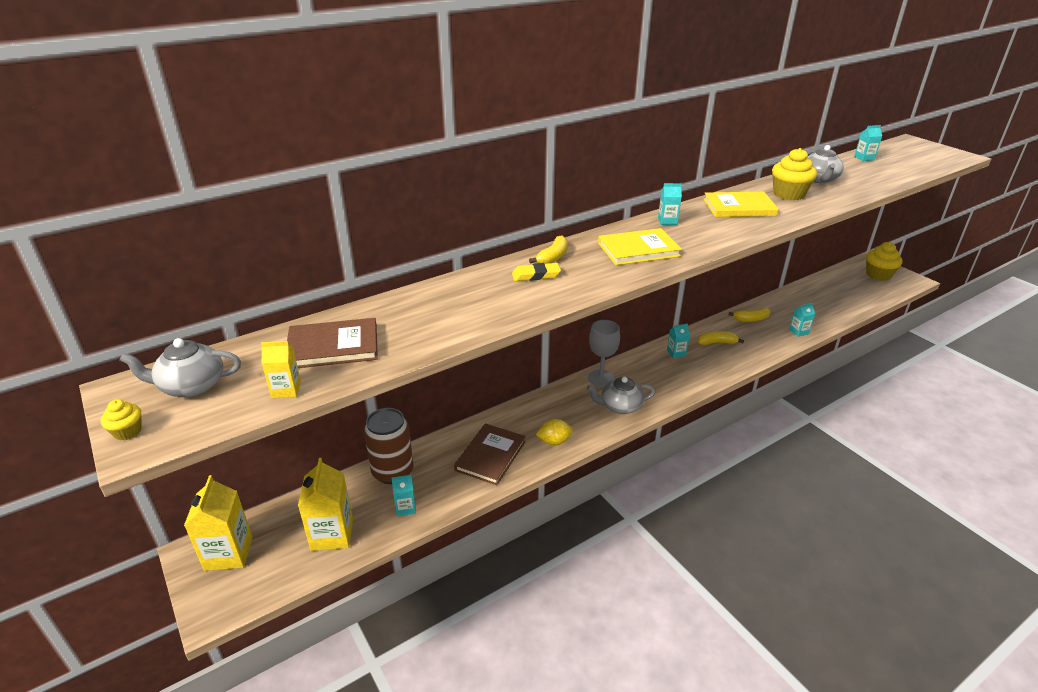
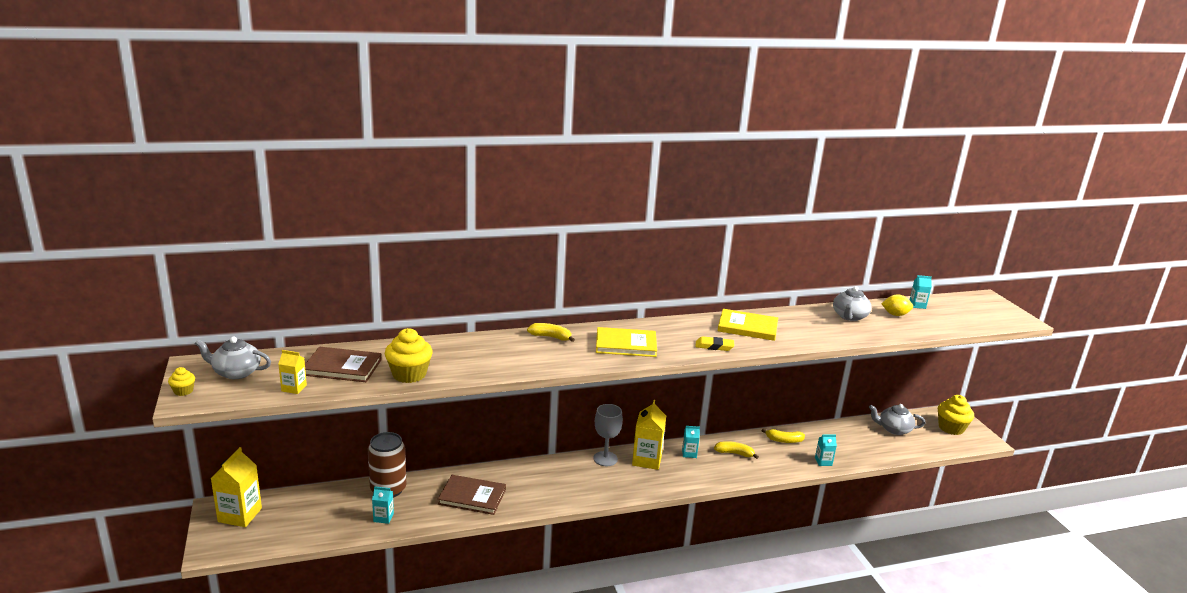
camera: 15 degrees right, 10 degrees down
(332, 534) = (319, 522): yellow carton -> yellow carton (647, 460)
(490, 456) = (472, 497): brown book -> brown book turned 60 degrees clockwise
(536, 275) = (526, 348): yellow eraser -> yellow eraser (714, 346)
(553, 257) = (551, 337): yellow banana -> yellow banana turned 120 degrees counterclockwise
(554, 441) = (531, 499): yellow lemon -> yellow lemon (895, 314)
(620, 406) = (606, 485): grey teapot -> grey teapot (894, 429)
(667, 221) = (672, 326): turquoise carton -> none
(788, 194) = (805, 324): yellow cupcake -> yellow cupcake (409, 374)

